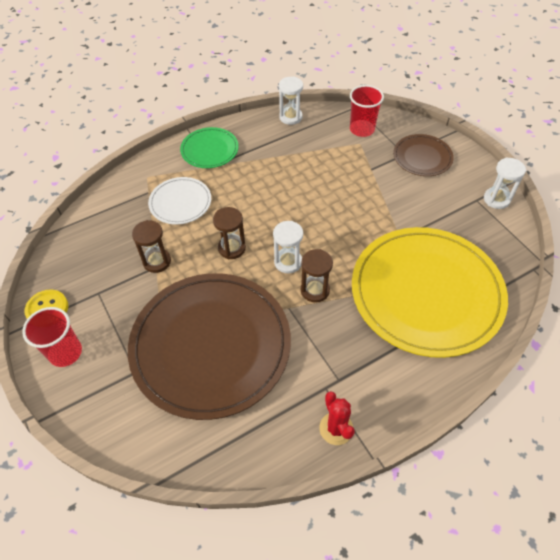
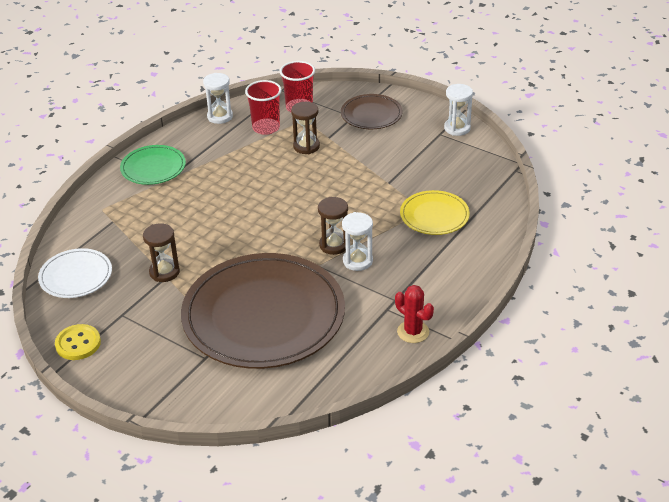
camera: 25 degrees left, 15 degrees down
(65, 352) = (124, 368): red cup -> red cup (266, 128)
(180, 202) = (154, 219): white plate -> white plate (76, 276)
(232, 248) = (233, 239): brown hourglass -> brown hourglass (306, 146)
(288, 262) = (295, 232): white hourglass -> white hourglass (357, 261)
(426, 293) = (434, 215): yellow plate -> yellow plate, size x0.47

